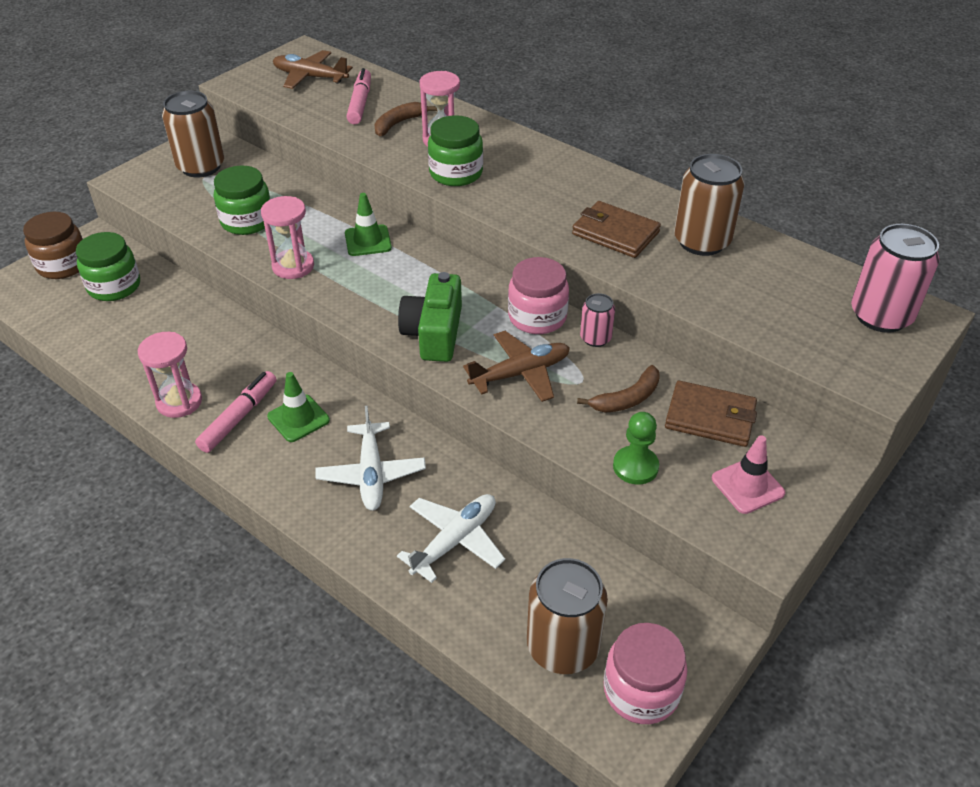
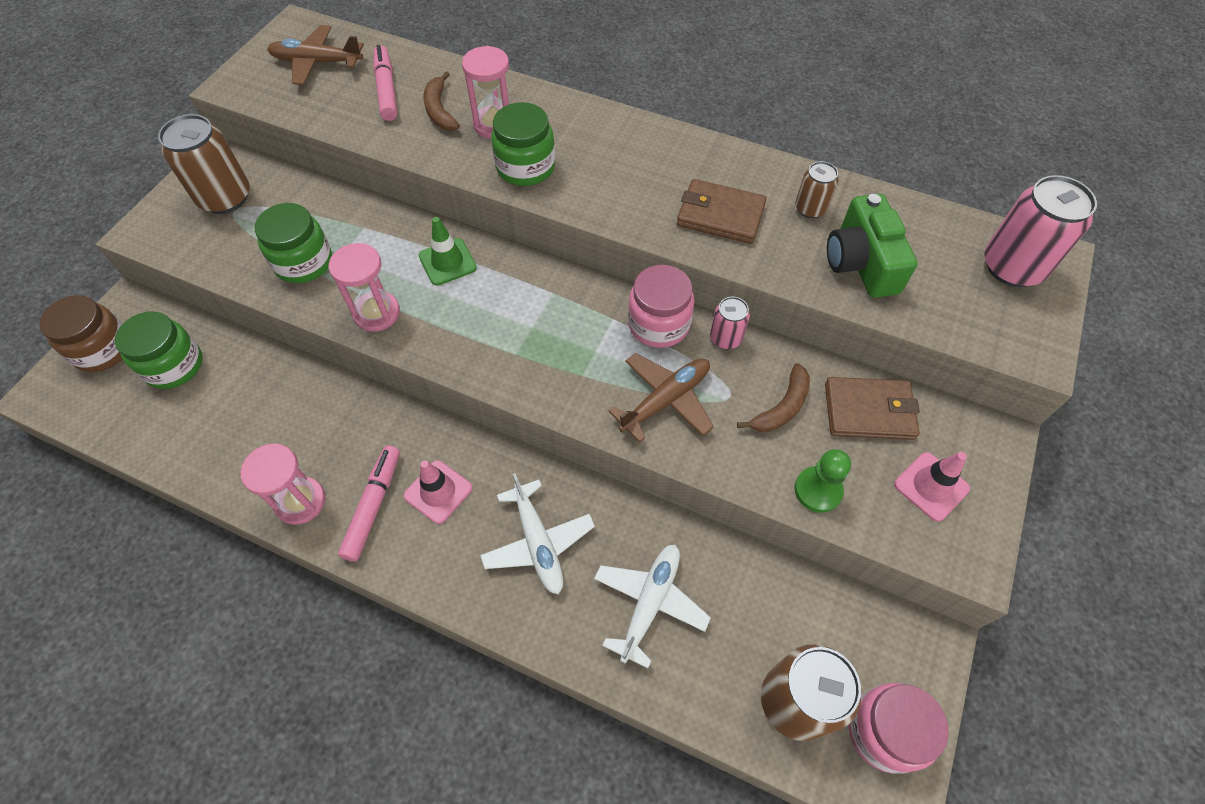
camera: 15 degrees left, 15 degrees up
(298, 418) = (438, 492): green traffic cone -> pink traffic cone
(399, 123) = (439, 110): brown banana -> brown banana turned 45 degrees counterclockwise
(434, 333) = (559, 368): green camera -> green camera (861, 262)
(701, 242) = (810, 208): brown can -> brown can, size x0.54

